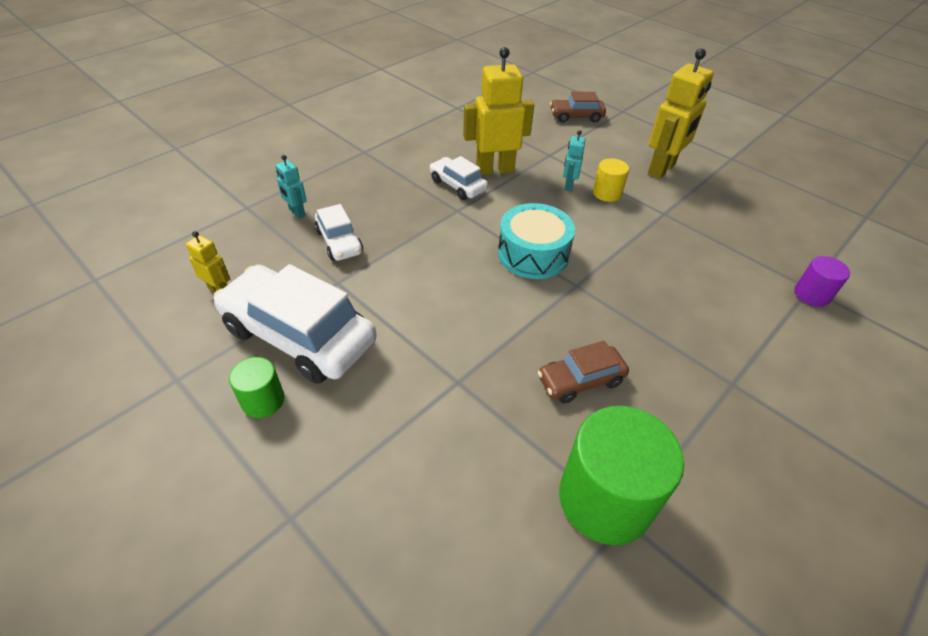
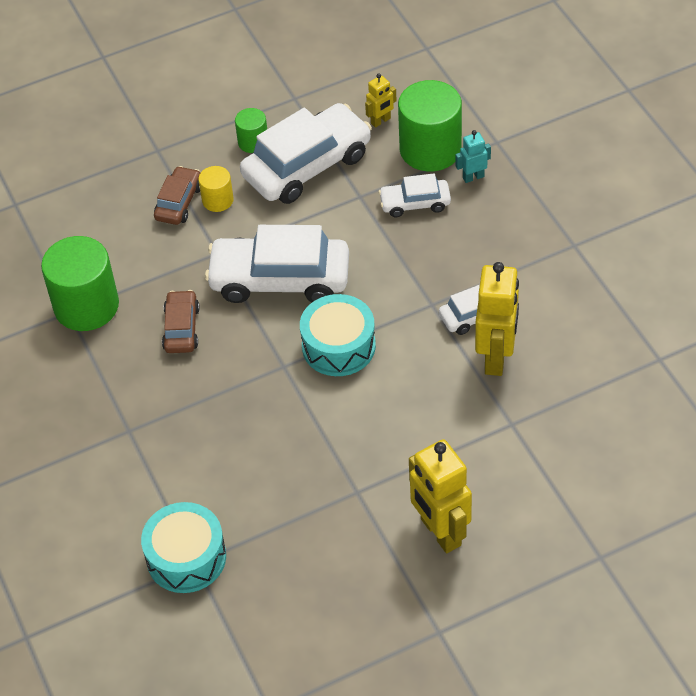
camera: 115 degrees right, 5 degrees up
(262, 246) = (430, 149): none -> green cylinder
(474, 315) = (280, 280): none -> white car
(568, 185) = (440, 419): turquoise robot -> none
(576, 116) = (598, 490): brown car -> brown car (179, 202)
(607, 193) = (412, 451): yellow cylinder -> yellow cylinder (217, 200)
(811, 294) = (186, 557): purple cylinder -> turquoise drum

